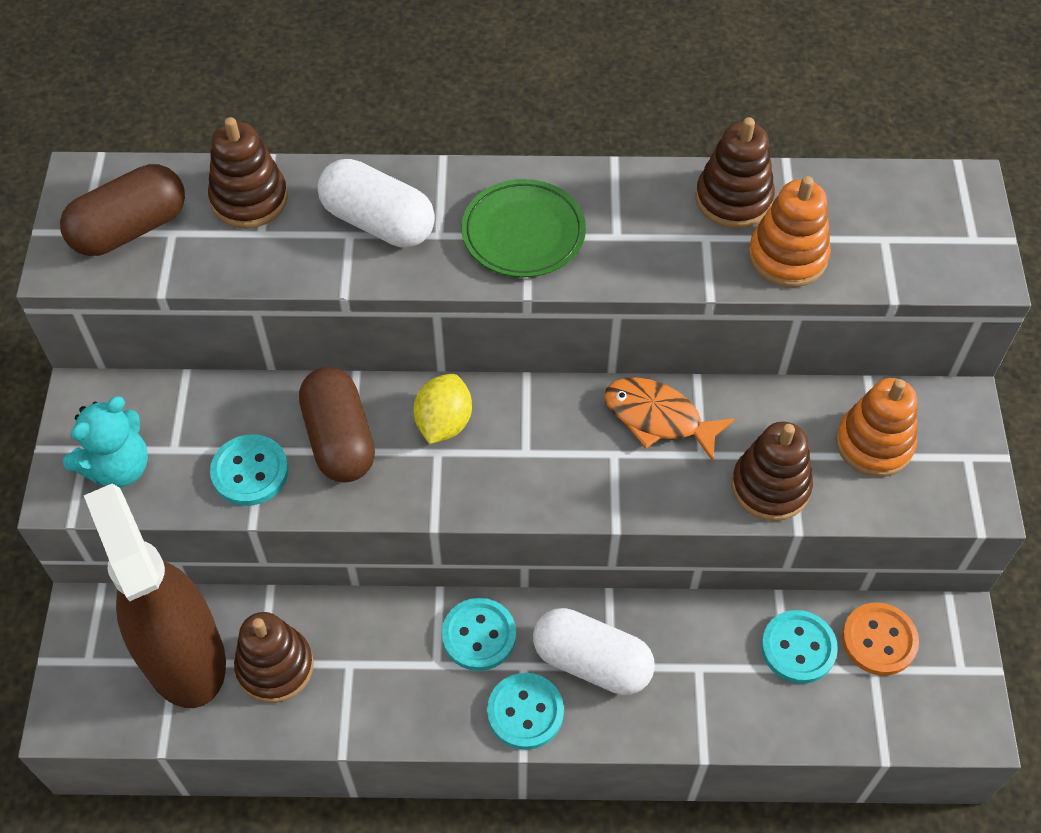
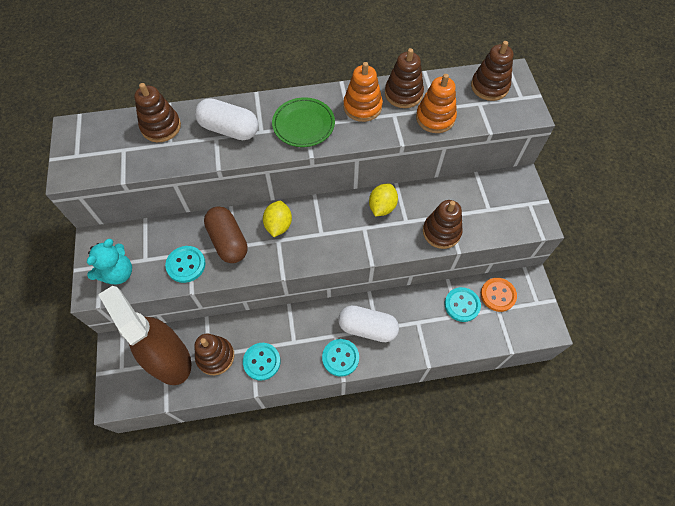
camera: 10 degrees left, 5 degrees up
(130, 229) = (101, 151): brown capsule -> none
(479, 635) = (311, 324): turquoise button -> turquoise button (262, 361)
(658, 418) = (382, 207): orange fish -> yellow lemon
(874, 444) = (485, 204): orange stacking toy -> orange stacking toy (362, 107)
(912, 208) = (489, 86): none -> brown stacking toy

